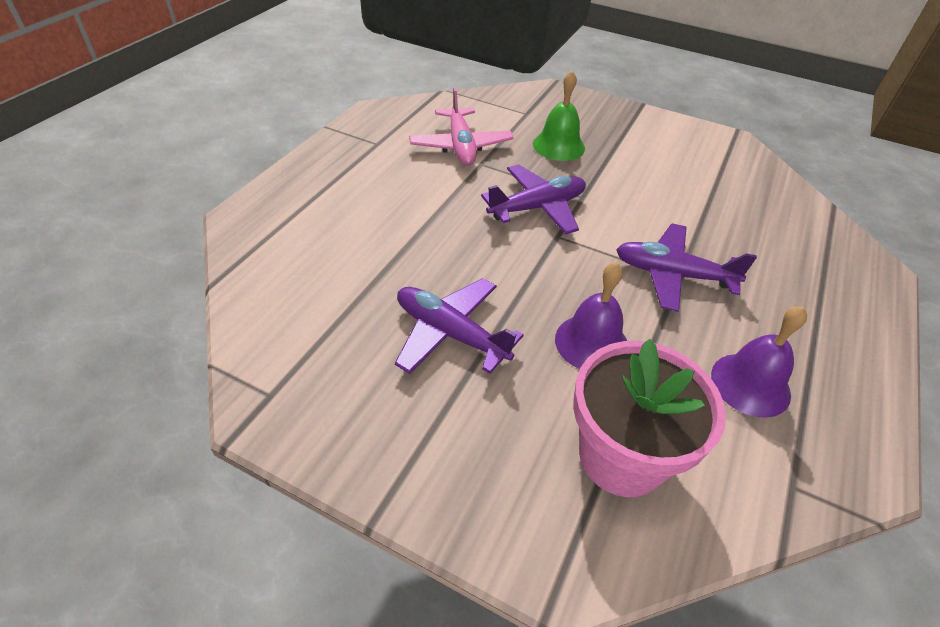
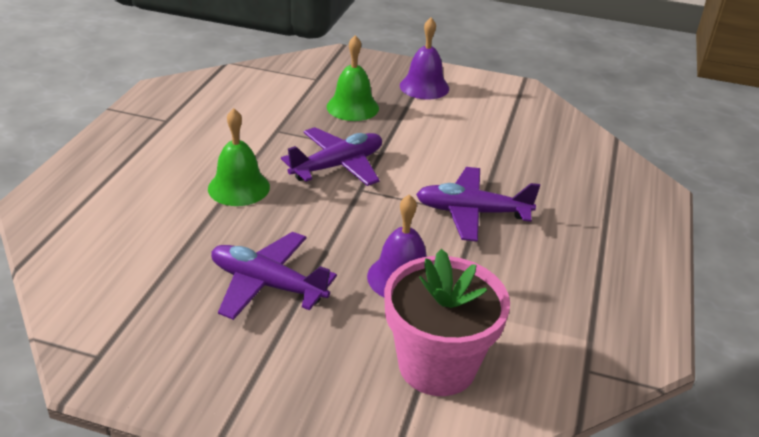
camera: 10 degrees left, 10 degrees down
(436, 221) = (239, 187): none -> green bell
(460, 146) = (254, 115): pink plane -> none
(750, 384) = (547, 295): purple bell -> purple bell (424, 87)

